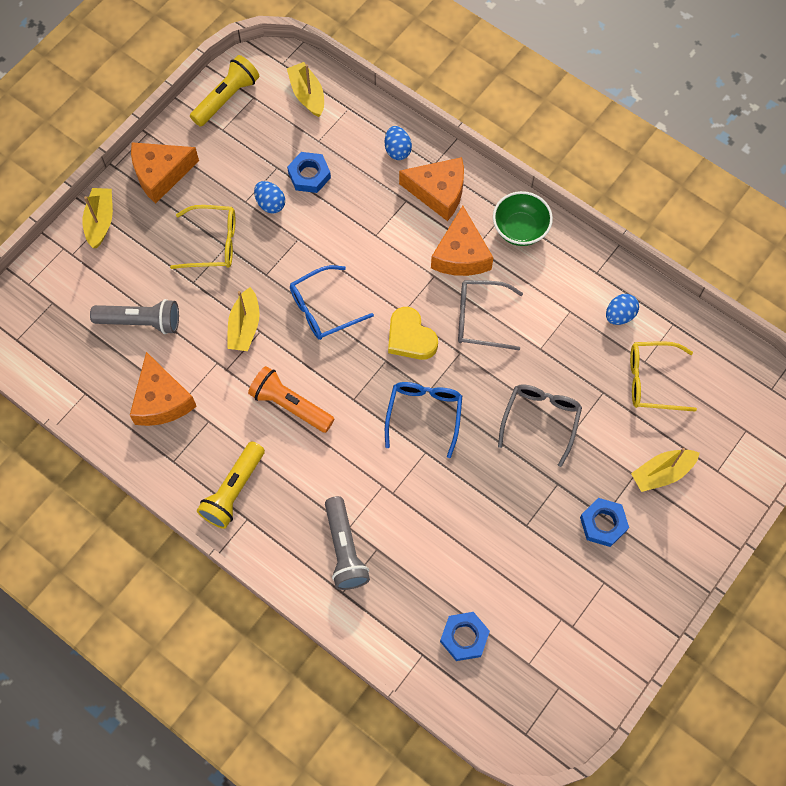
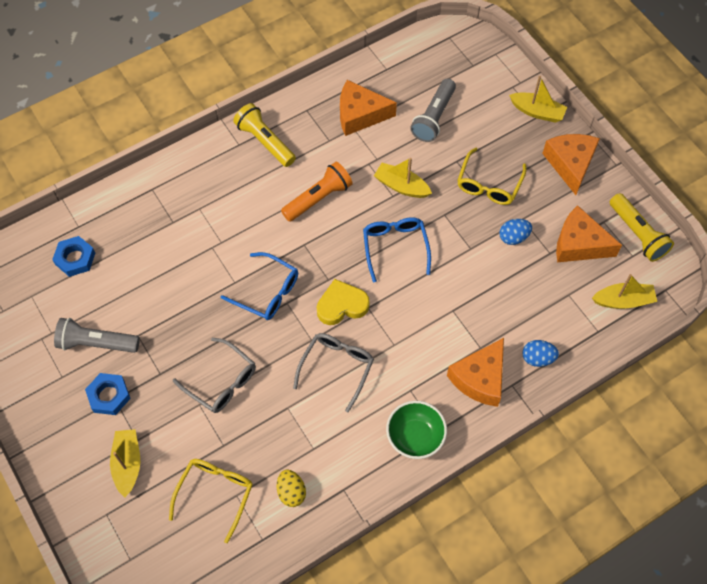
camera: 110 degrees right, 5 degrees down
(309, 175) = (533, 276): blue nut -> none
(344, 549) = (183, 200): grey flashlight -> grey flashlight (96, 343)
(461, 254) = (407, 375): orange cheese -> orange cheese (579, 244)
(619, 315) = (291, 492): blue egg -> yellow egg

